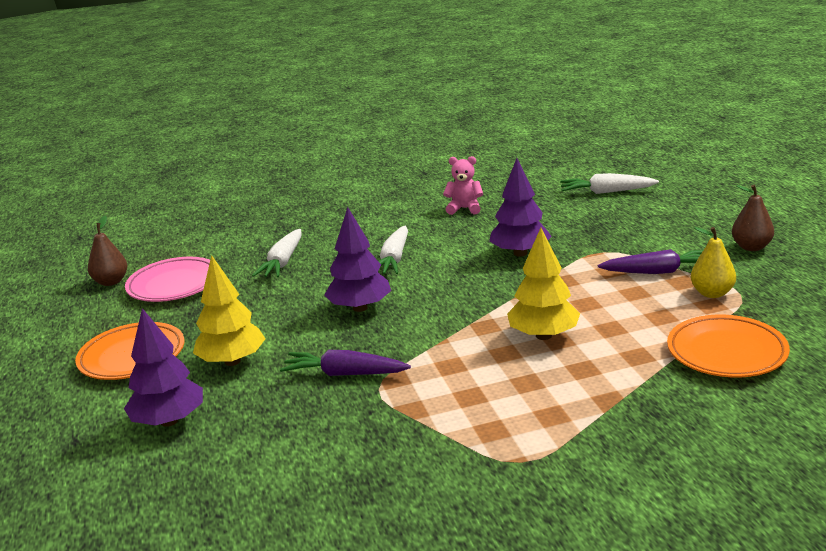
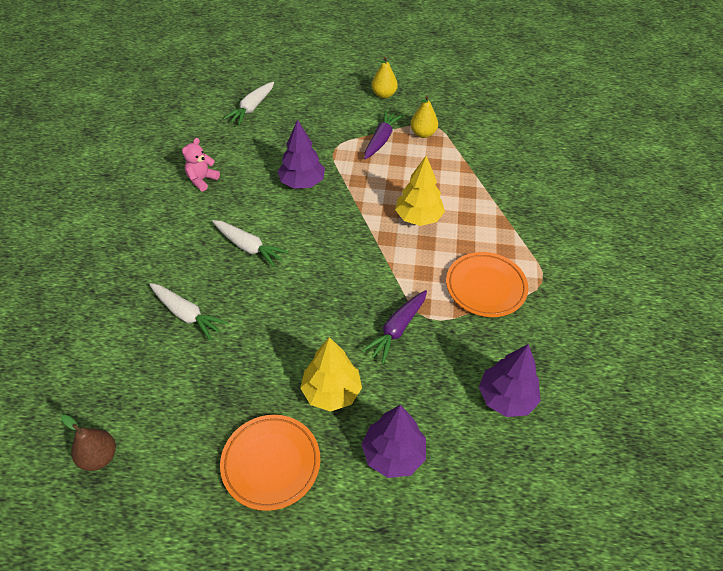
camera: 70 degrees left, 25 degrees up
(174, 285) = (156, 404): pink plate -> none
(360, 308) = (309, 291): purple tree -> purple tree (506, 398)
(726, 352) = (486, 159): orange plate -> orange plate (485, 287)
(751, 247) = (384, 94): brown pear -> yellow pear

